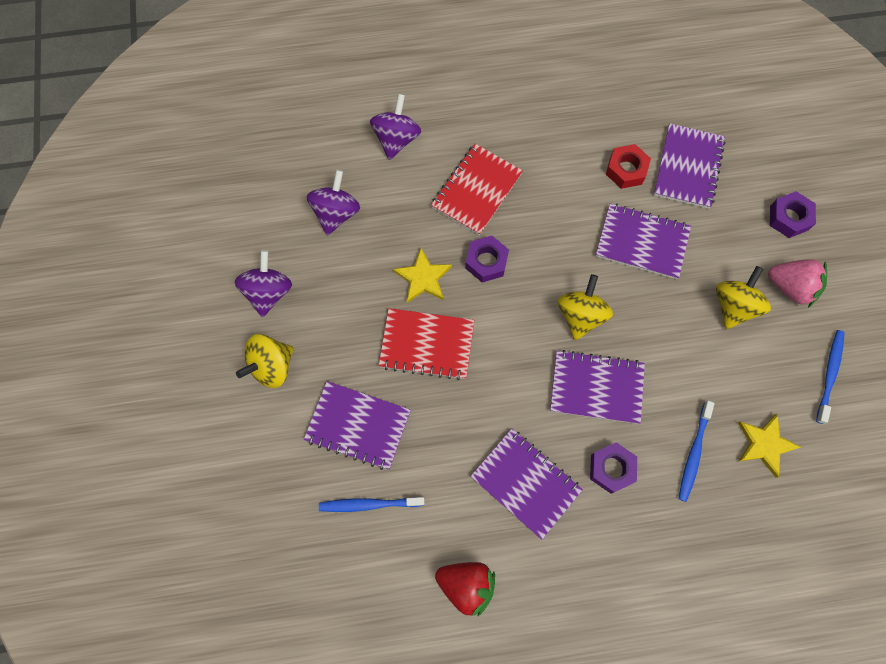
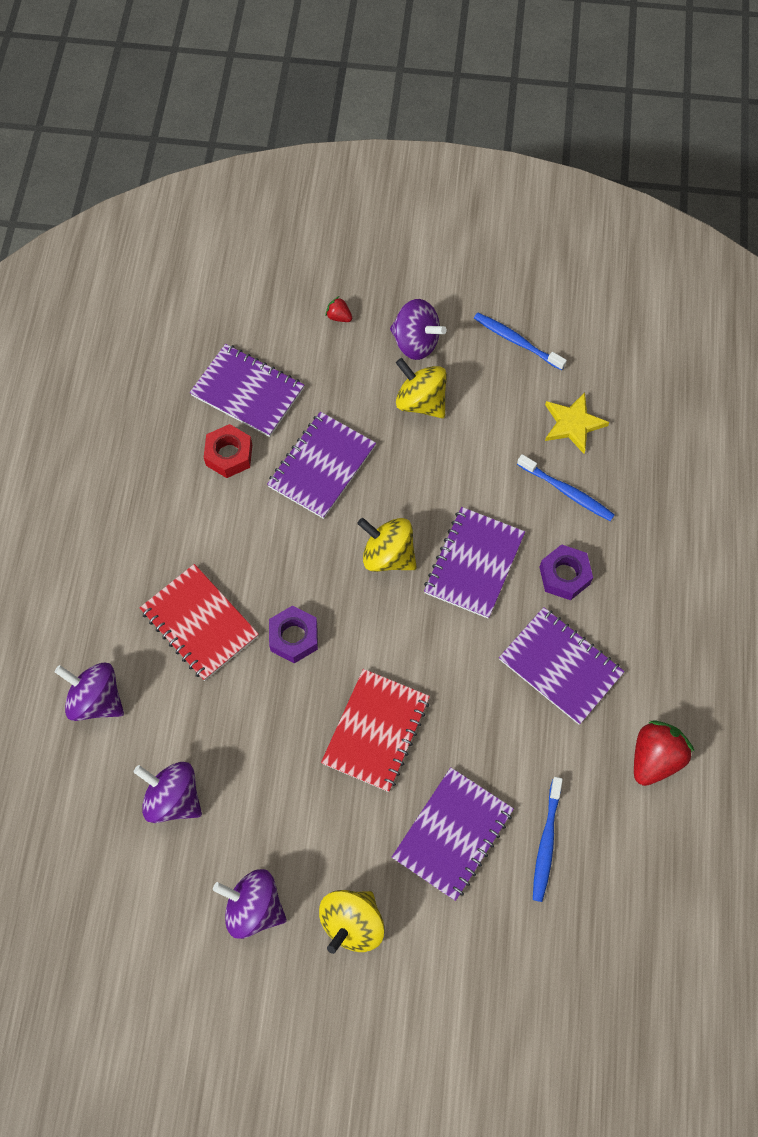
camera: 75 degrees left, 5 degrees down
(271, 366) = (352, 923): yellow spinning top -> yellow spinning top turned 60 degrees clockwise
(423, 278) = (292, 714): yellow star -> none
(525, 483) = (560, 666): purple notebook -> purple notebook turned 75 degrees clockwise
(789, 218) = (339, 317): purple nut -> red strawberry
(790, 287) = (416, 342): pink strawberry -> purple spinning top

